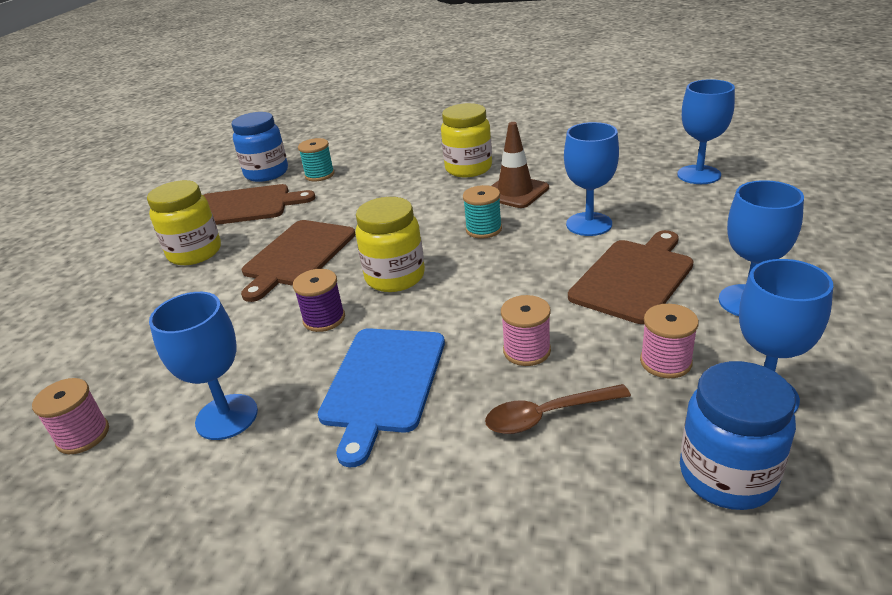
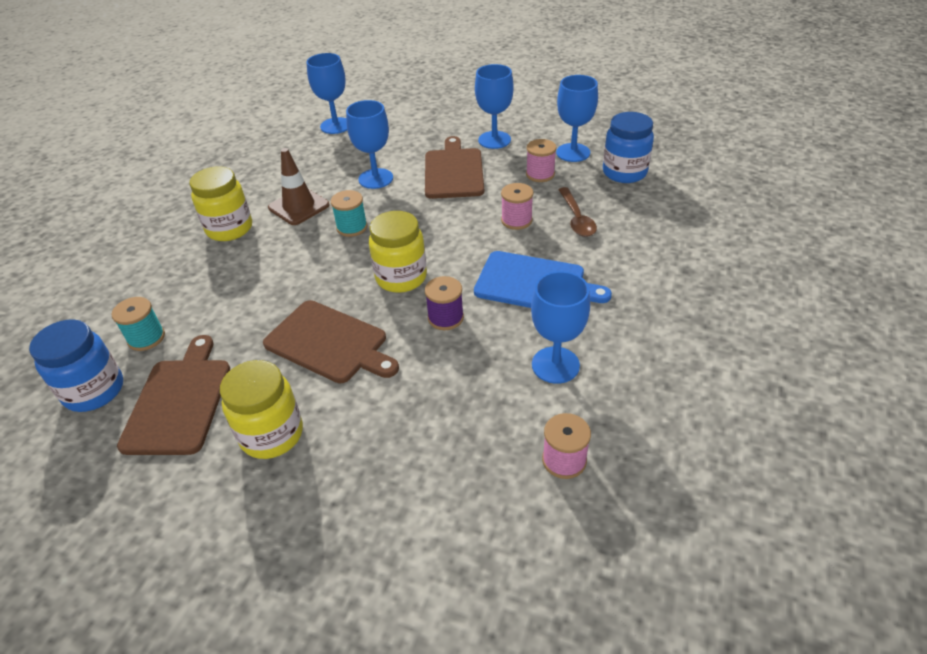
camera: 85 degrees left, 10 degrees up
(634, 277) = (453, 171): brown cutting board -> brown cutting board turned 45 degrees clockwise

